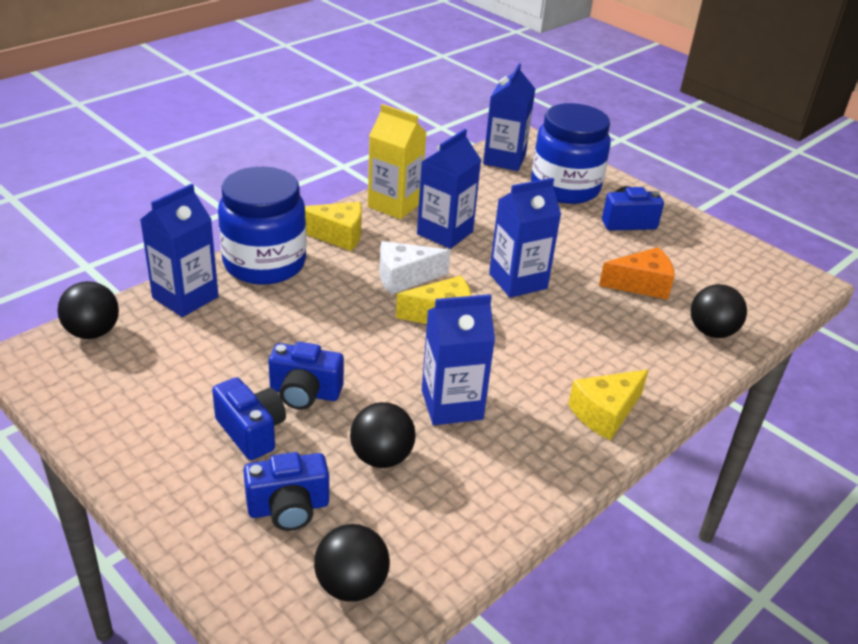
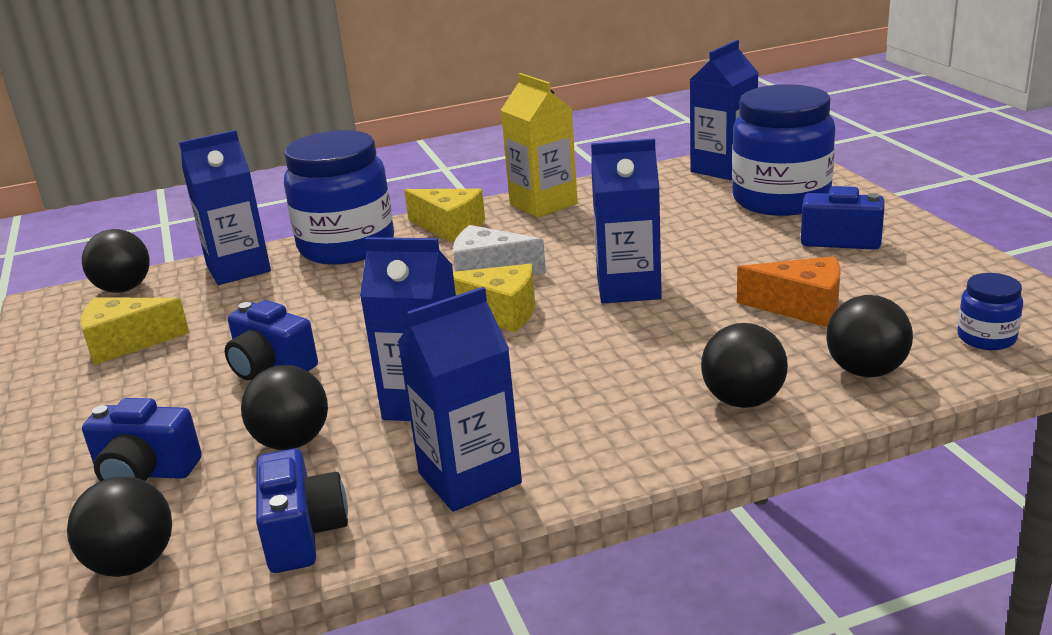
camera: 30 degrees right, 10 degrees down
(251, 431) = (181, 395): blue camera -> blue camera (303, 534)
(445, 233) = (579, 234): blue carton -> blue carton (469, 478)
(605, 413) = (618, 441): yellow cheese -> yellow cheese (126, 343)
(657, 367) = (743, 400): none -> black ball
(760, 296) = (986, 338): none -> blue jar

